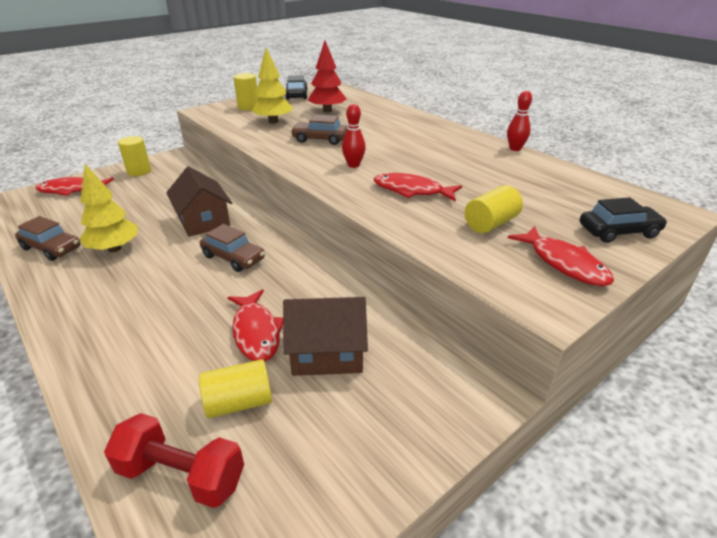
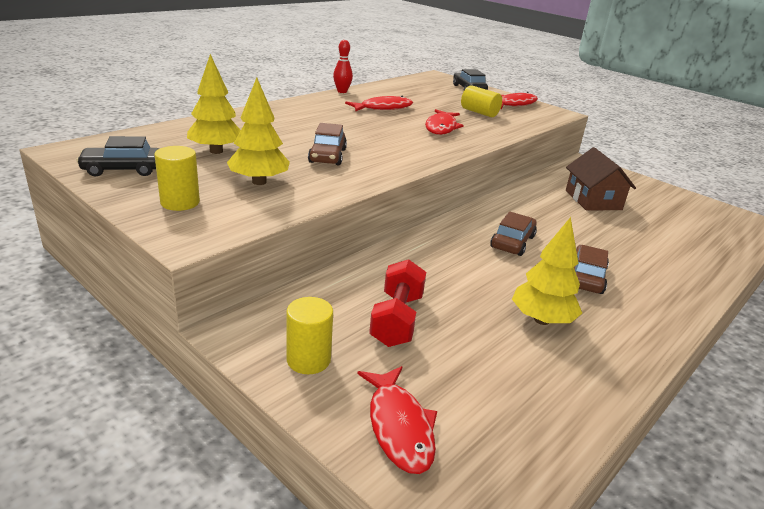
camera: 100 degrees left, 5 degrees down
(51, 248) = (572, 376): brown car -> brown car (586, 277)
(181, 475) = (717, 236): red dumbbell -> red dumbbell (397, 319)
(203, 220) = (451, 268): brown house -> none
(239, 402) = (658, 225): yellow cylinder -> none
(256, 332) = (596, 224): red fish -> red fish (383, 108)
(327, 111) = (216, 151): red tree -> yellow tree
(353, 165) = (396, 143): red bowling pin -> none

